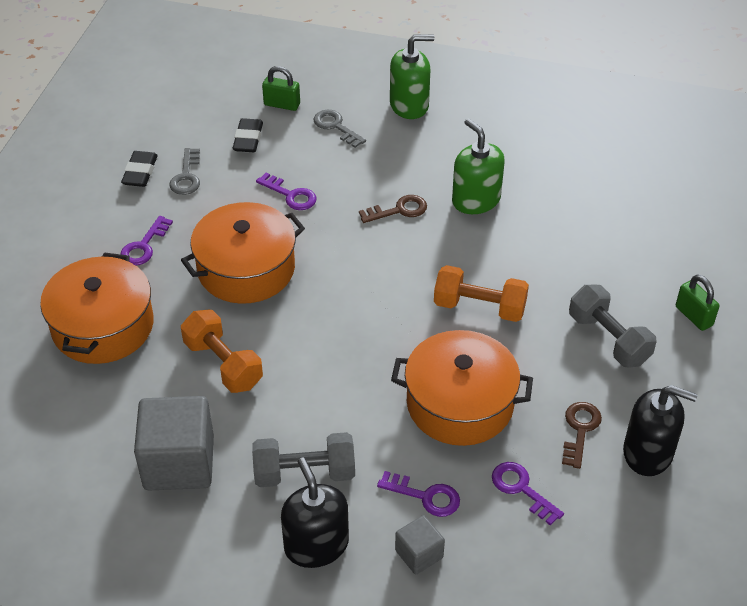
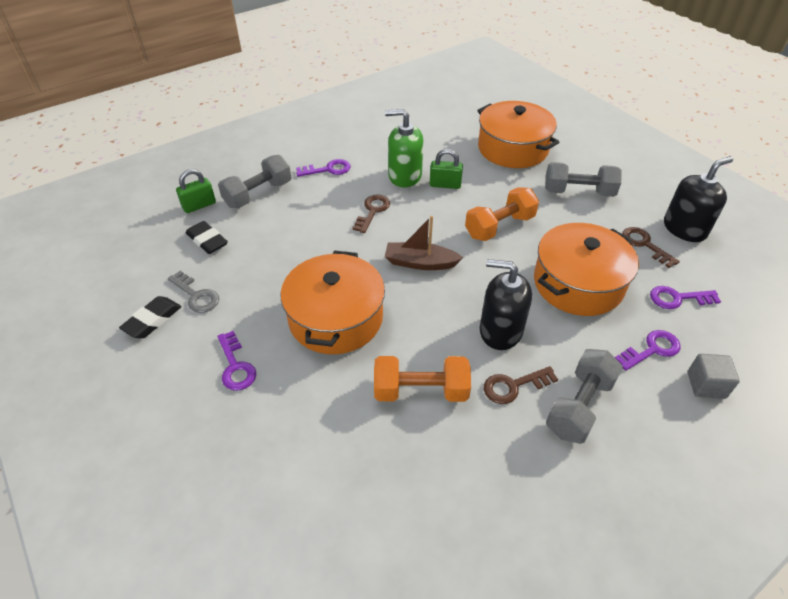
camera: 50 degrees left, 0 degrees up
(103, 326) = (293, 451): orange pot -> orange pot (512, 148)
(140, 172) = (152, 320): black eraser -> black eraser turned 75 degrees clockwise
(179, 463) = (504, 487): grey cube -> none
(285, 419) = (514, 386): none -> brown key
(290, 195) = (292, 252): purple key -> purple key (328, 169)
(316, 545) = (660, 442): black soap dispenser -> black soap dispenser (500, 330)
(336, 127) = (258, 194): grey key -> grey dumbbell
(366, 281) = (420, 263): none -> brown boat
(409, 105) = (285, 154): green soap dispenser -> none
(694, 316) = (589, 154): green padlock -> green padlock (445, 185)

